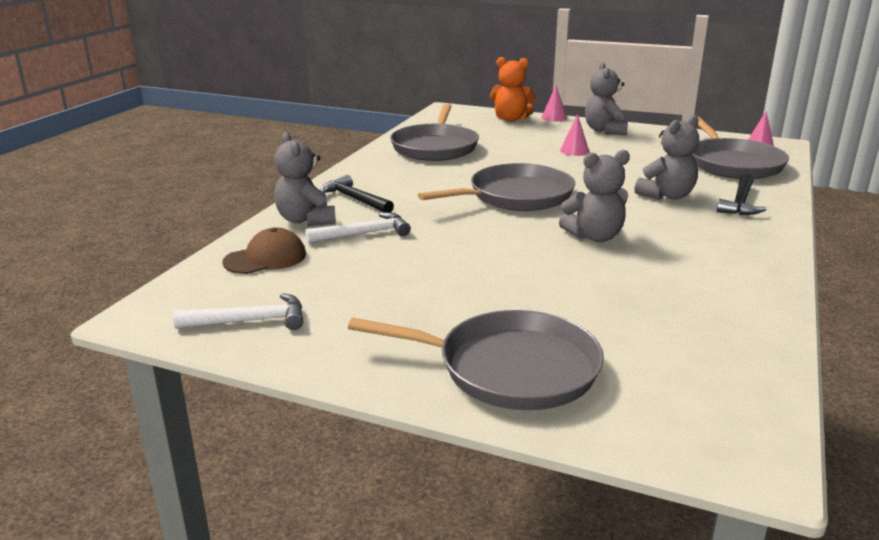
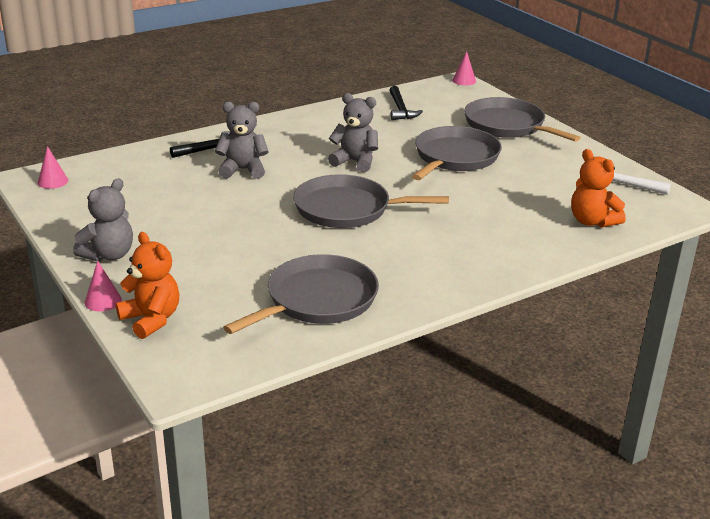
camera: 145 degrees left, 5 degrees up
(265, 258) = (592, 221): brown cap -> orange teddy bear
(306, 220) = (539, 246): grey teddy bear -> none
(354, 199) = (480, 254): black hammer -> black hammer (400, 109)
(364, 234) = (505, 217): white hammer -> none
(574, 151) = (202, 238): pink cone -> pink cone (464, 80)
(732, 163) = (122, 176): grey pan -> grey pan (454, 157)

